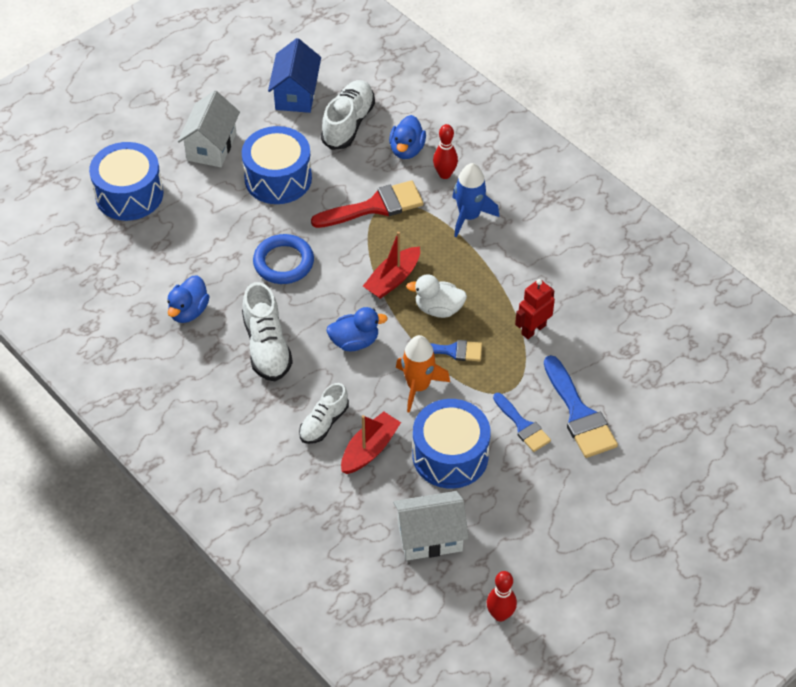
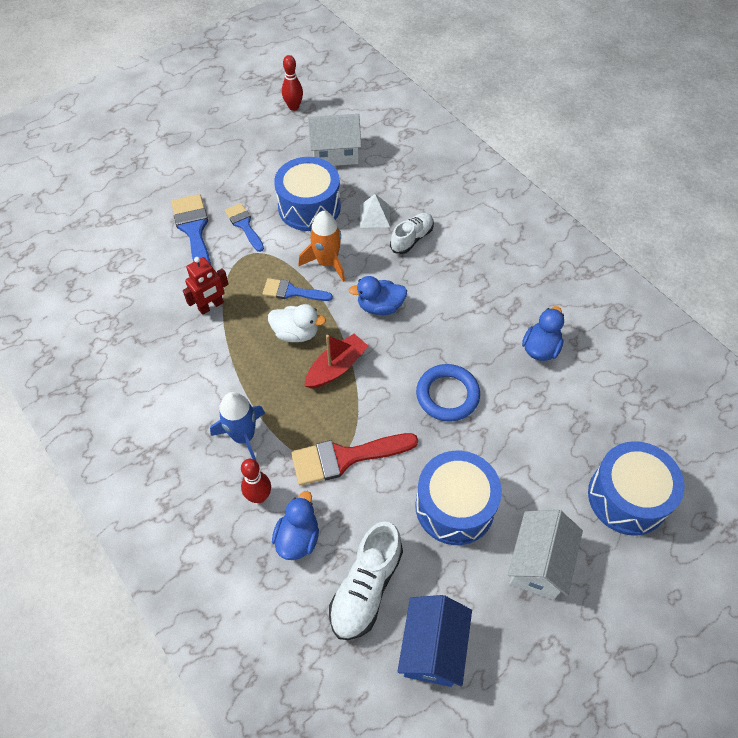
camera: 175 degrees left, 5 degrees up
(267, 346) = (462, 308): white shoe -> none
(369, 449) = (375, 216): red boat -> white pyramid

